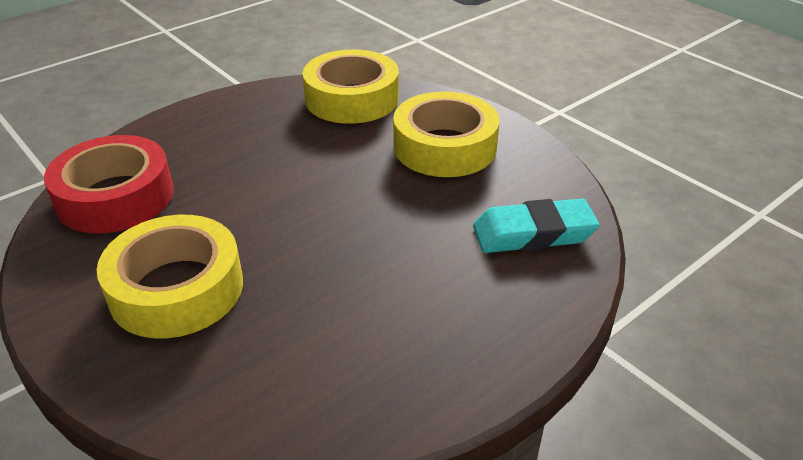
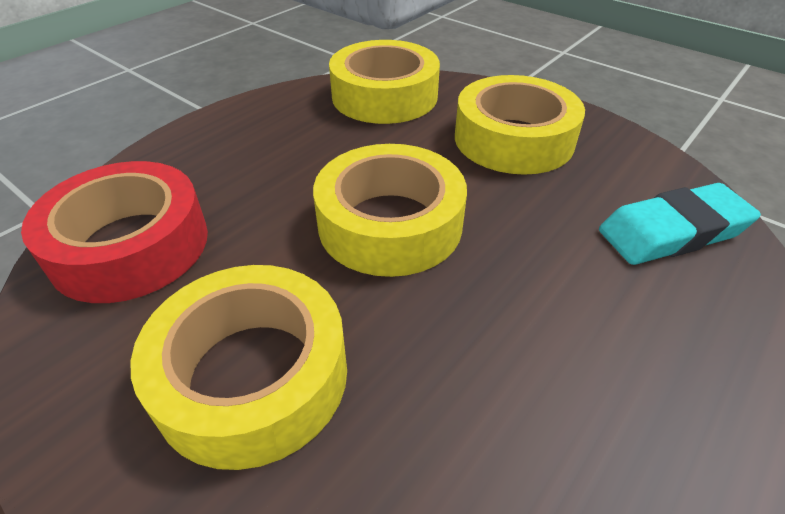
camera: 10 degrees left, 5 degrees up
(311, 203) = (390, 224): none -> yellow tape

